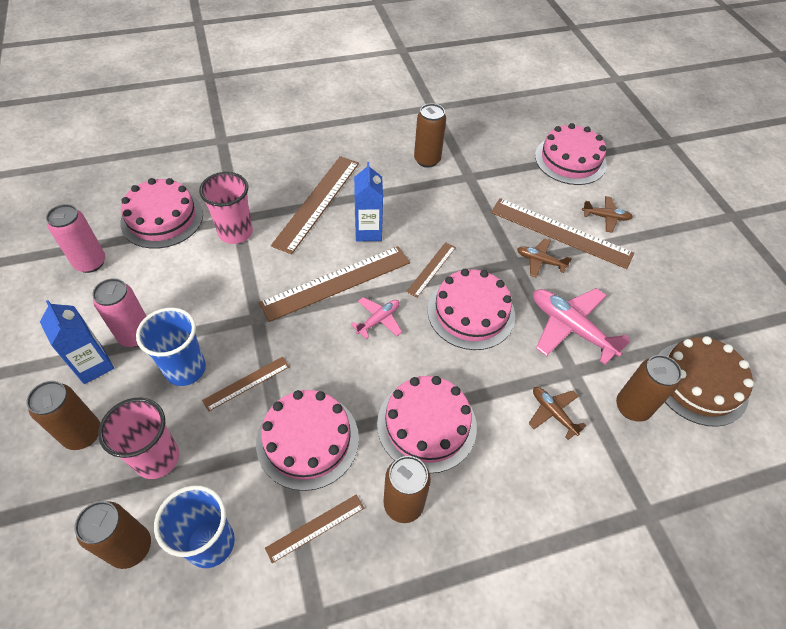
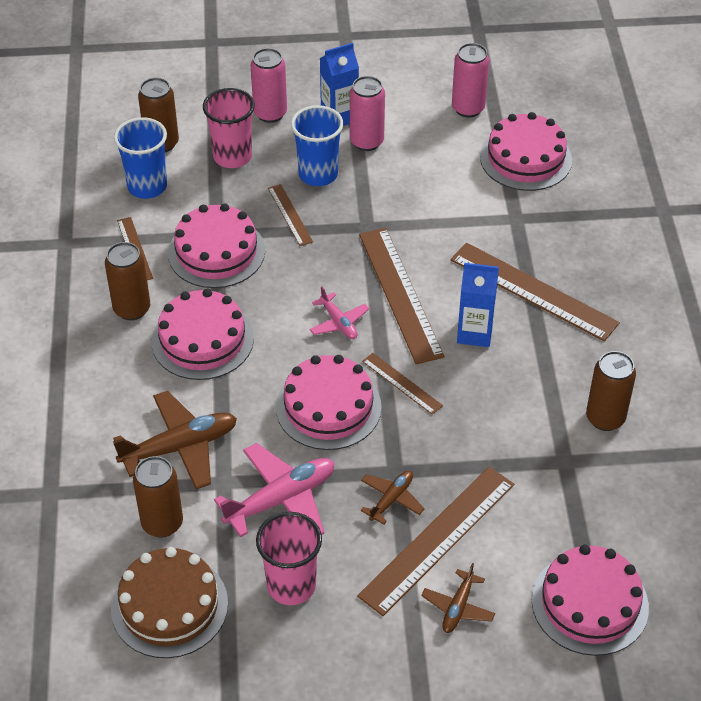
camera: 105 degrees right, 5 degrees down
(83, 434) = (270, 113): brown can -> pink can
(235, 232) = (493, 216): pink cup -> pink cup (291, 585)
(553, 413) = (180, 447): brown plane -> brown plane, size x1.81

